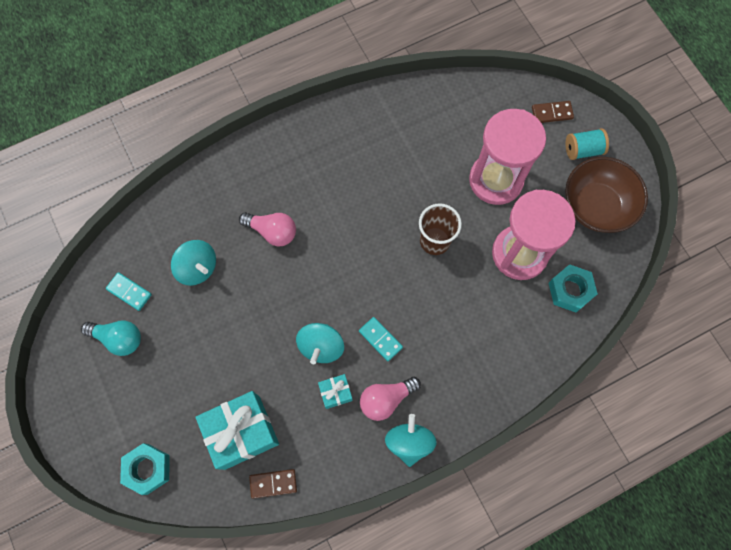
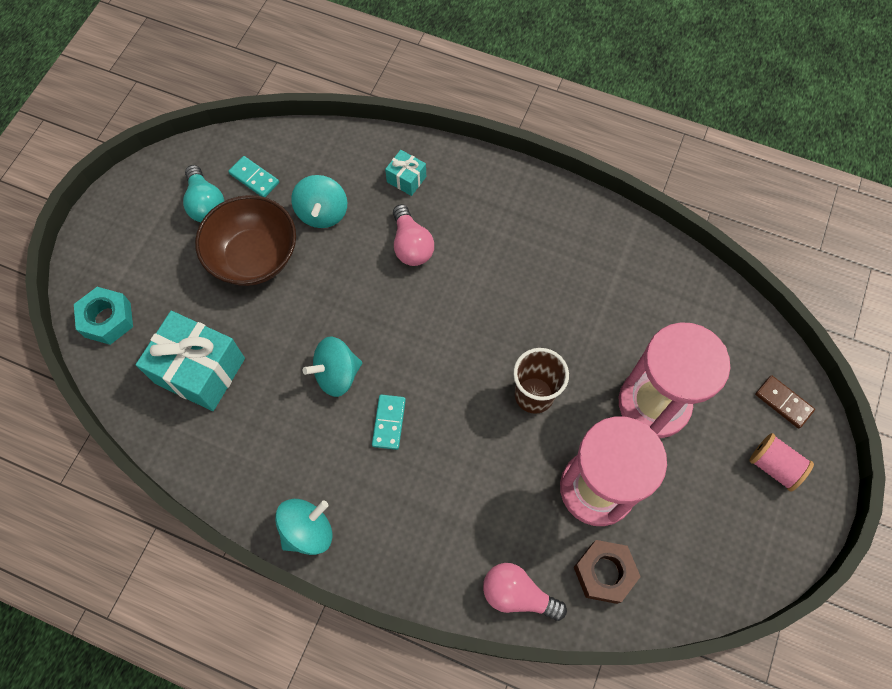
camera: 50 degrees right, 5 degrees down
(129, 292) = (254, 178): turquoise domino -> turquoise domino turned 45 degrees counterclockwise
(273, 483) = (172, 435): brown domino -> none
(335, 393) = (302, 423): turquoise gift -> turquoise gift (406, 179)
(386, 399) = (333, 475): pink light bulb -> pink light bulb (517, 594)
(570, 290) = (604, 573): turquoise nut -> brown nut
(582, 150) = (774, 466): turquoise spool -> pink spool
(596, 206) = (725, 529): brown bowl -> brown bowl (254, 256)

